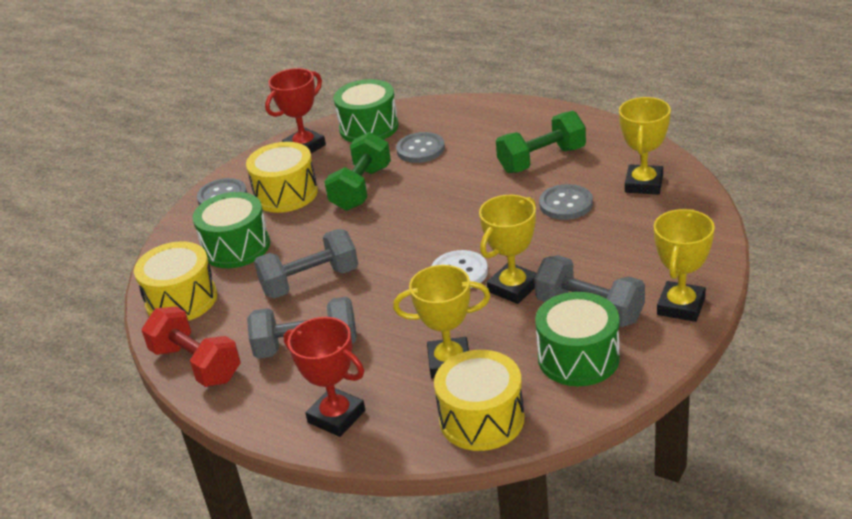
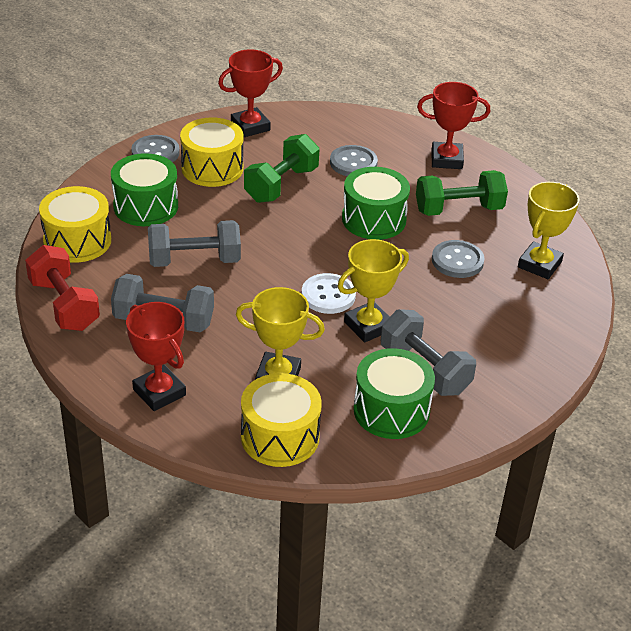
camera: 10 degrees right, 5 degrees up
(369, 127) = (317, 125): green drum -> green drum (374, 219)
(507, 121) = (446, 159): none -> red trophy
(681, 306) = (508, 394): yellow trophy -> none

